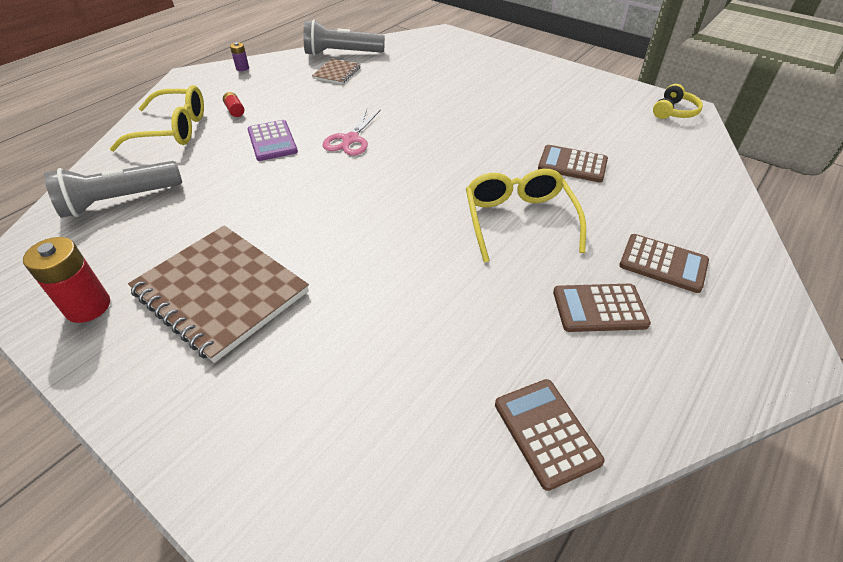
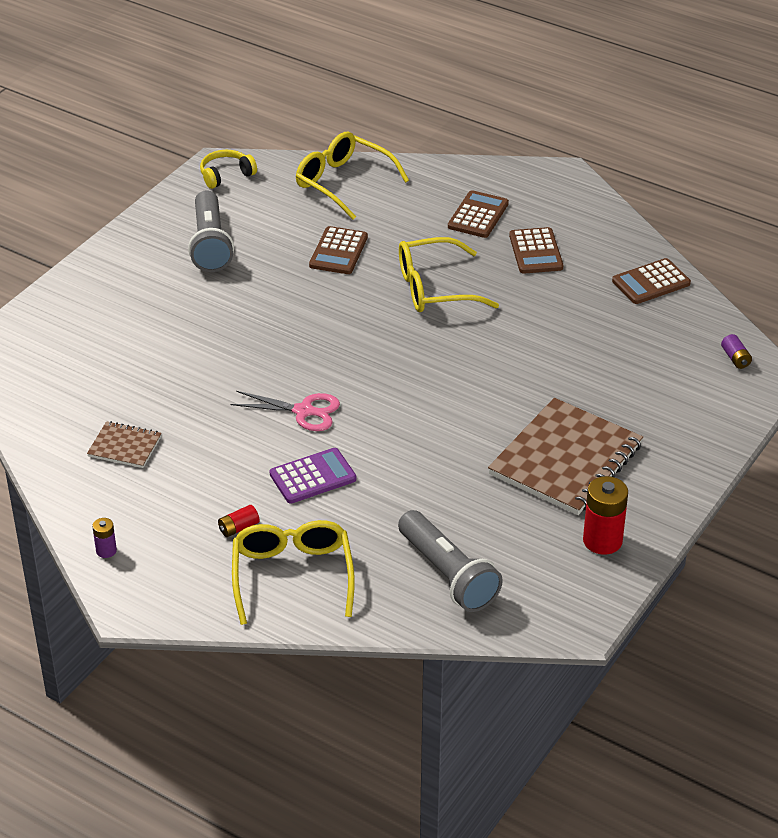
camera: 95 degrees left, 5 degrees down
(342, 53) = (57, 450): grey flashlight -> grey flashlight (210, 244)
(353, 524) = (735, 358): none -> purple battery
(674, 112) = (226, 175): yellow headphones -> yellow headphones turned 60 degrees counterclockwise
(689, 172) = (343, 183): none -> yellow glasses

